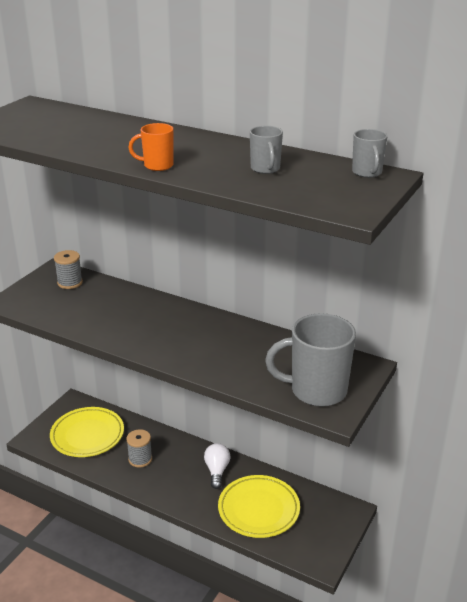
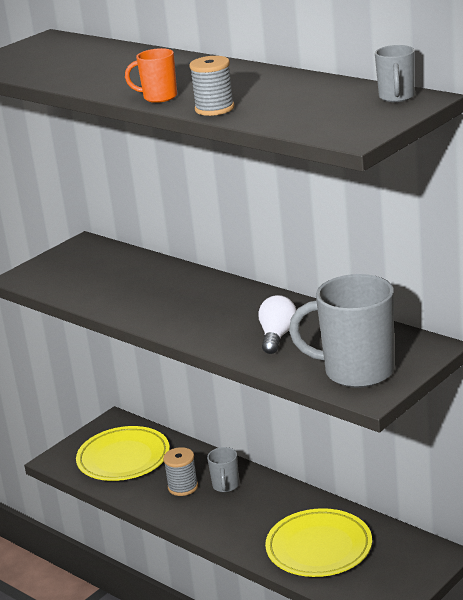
camera: 15 degrees right, 5 degrees down
(70, 283) = (97, 257): grey spool -> grey spool (214, 109)
(217, 471) = (276, 504): white light bulb -> white light bulb (277, 336)
(265, 169) = (279, 97): grey mug -> grey mug (225, 486)

